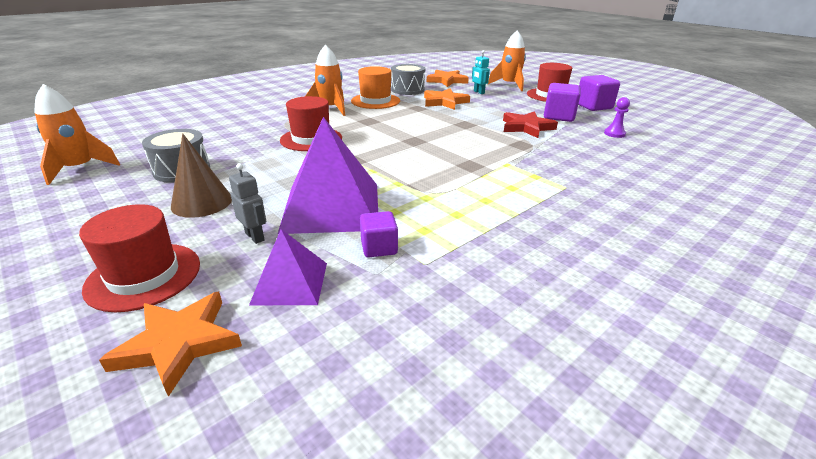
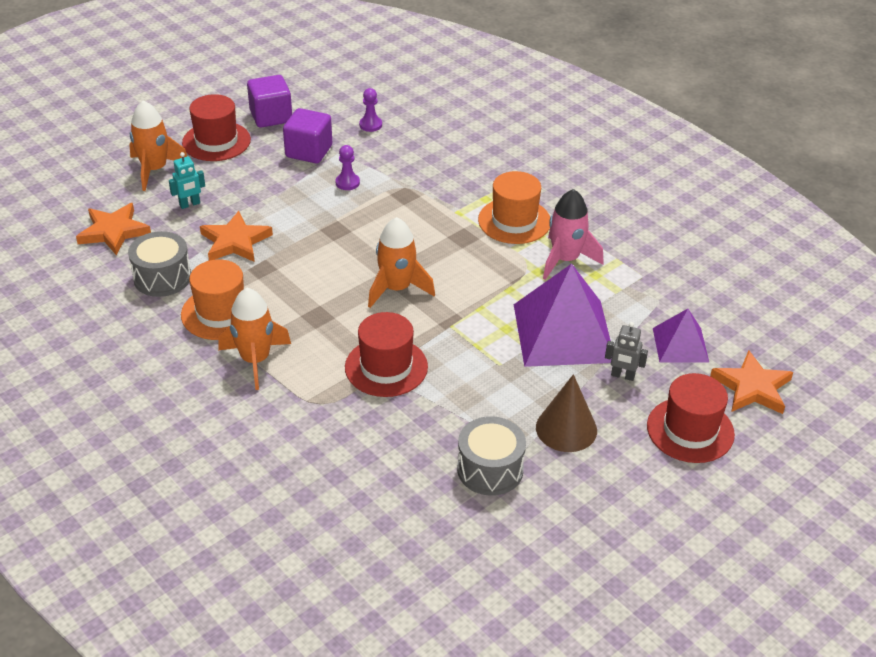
camera: 90 degrees left, 10 degrees up
(80, 169) = (492, 576): orange rocket -> orange rocket (397, 289)
(255, 236) = (622, 376): grey robot -> grey robot turned 120 degrees counterclockwise
(379, 247) = (626, 300): purple cube -> none
(448, 213) = (565, 260): none -> pink rocket
(505, 189) = (514, 221): none -> orange hat
(526, 127) = (347, 183): red star -> purple pawn

